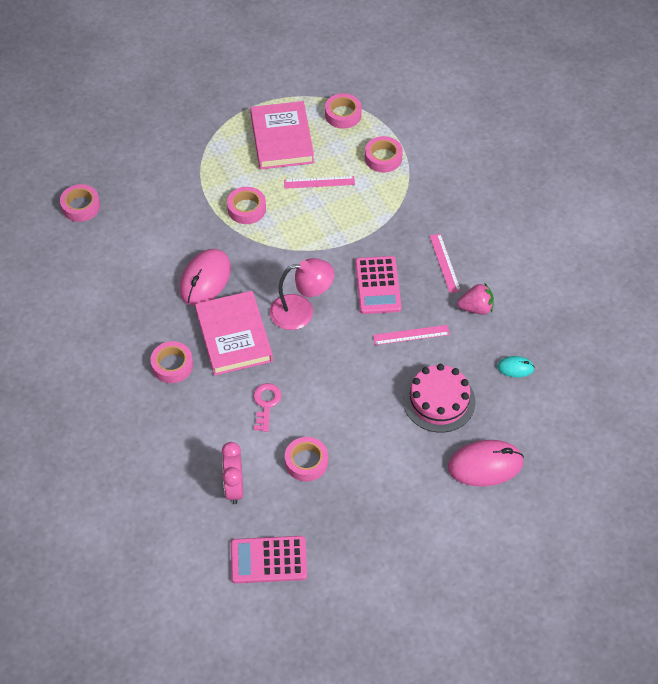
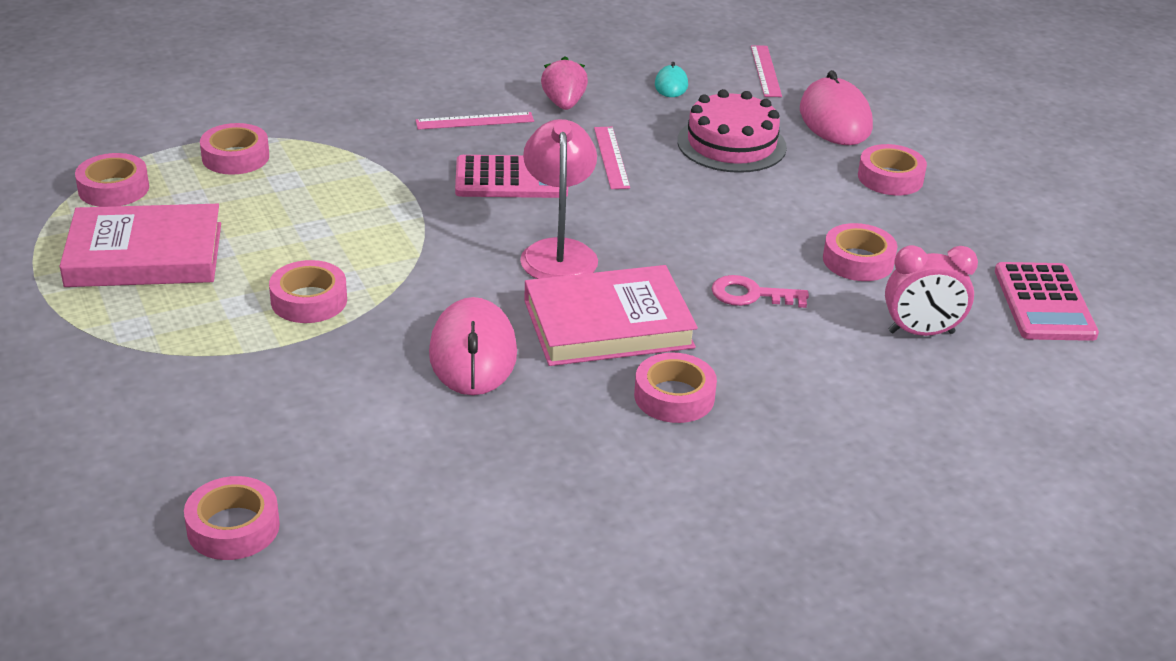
camera: 90 degrees left, 20 degrees down
(205, 279) = (473, 353): pink mouse -> pink mouse turned 60 degrees clockwise
(319, 182) = (269, 220): pink ruler -> pink ruler (766, 71)
(408, 491) = (890, 178): none -> pink tape

